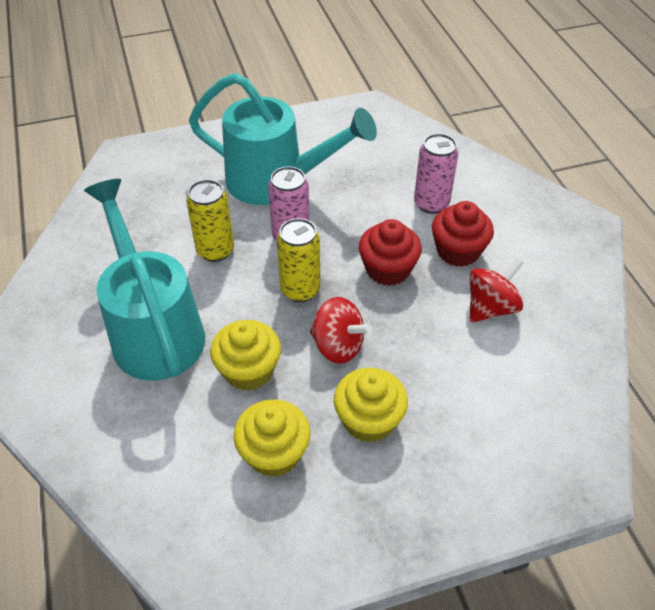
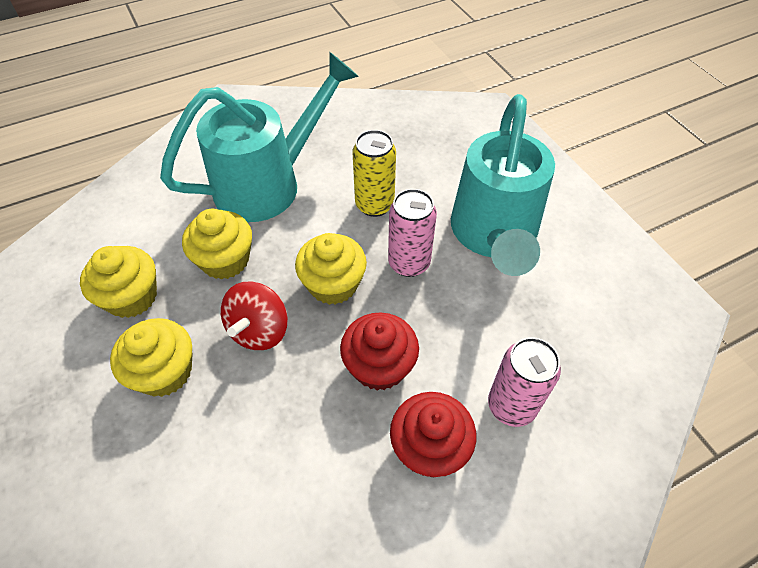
camera: 80 degrees right, 5 degrees up
(300, 290) = (333, 284): yellow can -> yellow cupcake
(491, 308) = (335, 497): red spinning top -> none

